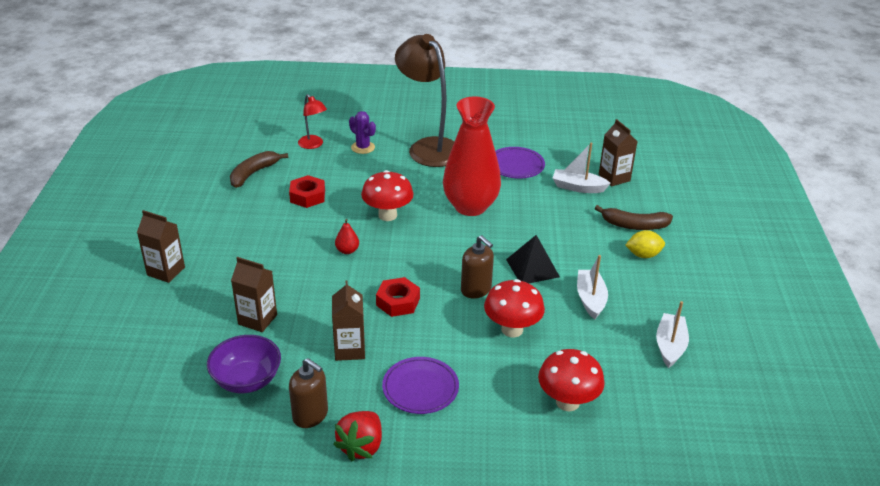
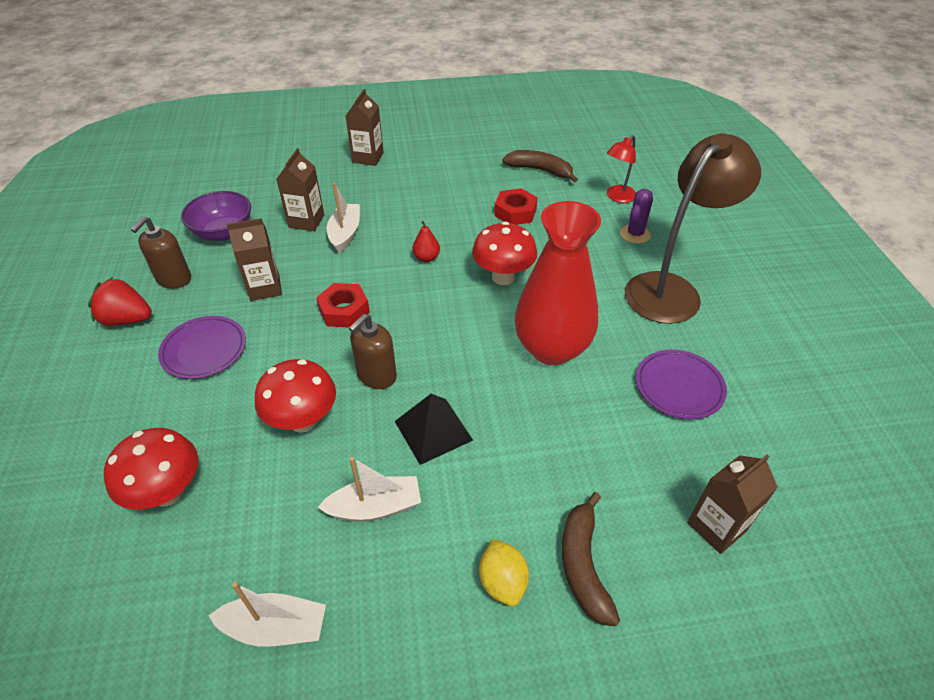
camera: 80 degrees right, 10 degrees up
(578, 187) = (659, 472): white boat -> white boat (345, 233)

